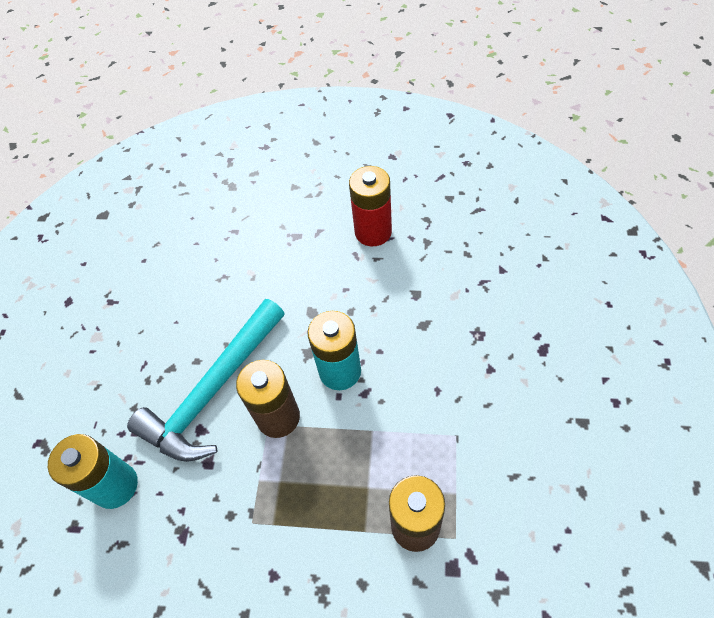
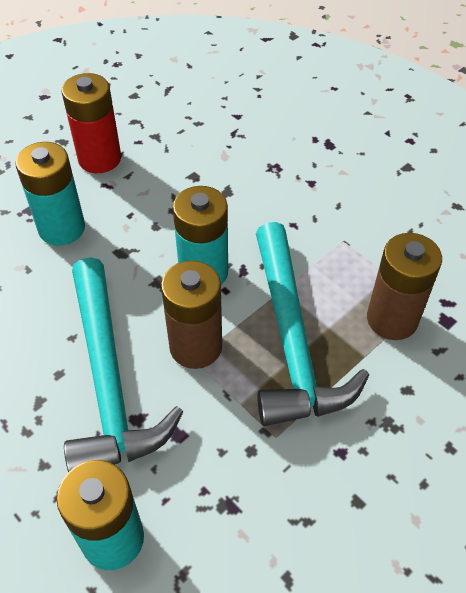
camera: 55 degrees left, 5 degrees down
(298, 265) = (62, 228): none -> turquoise battery
(336, 471) = (292, 339): none -> turquoise hammer

